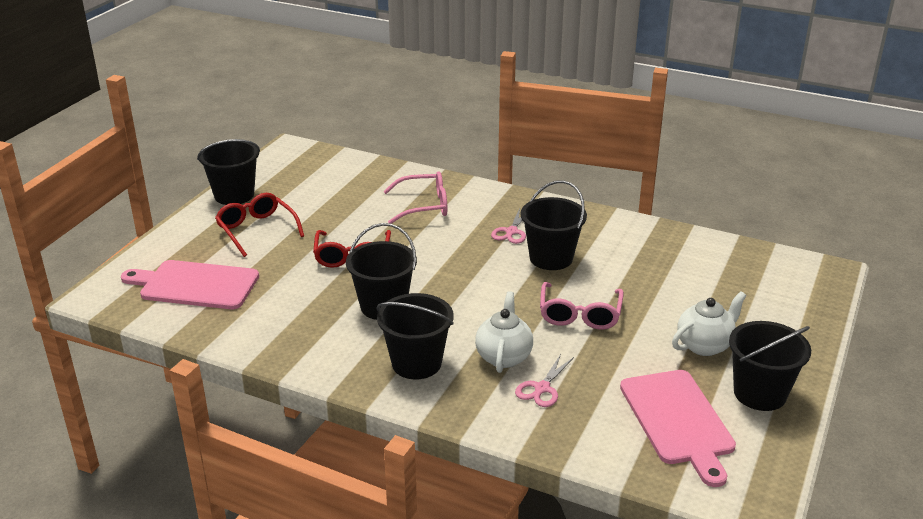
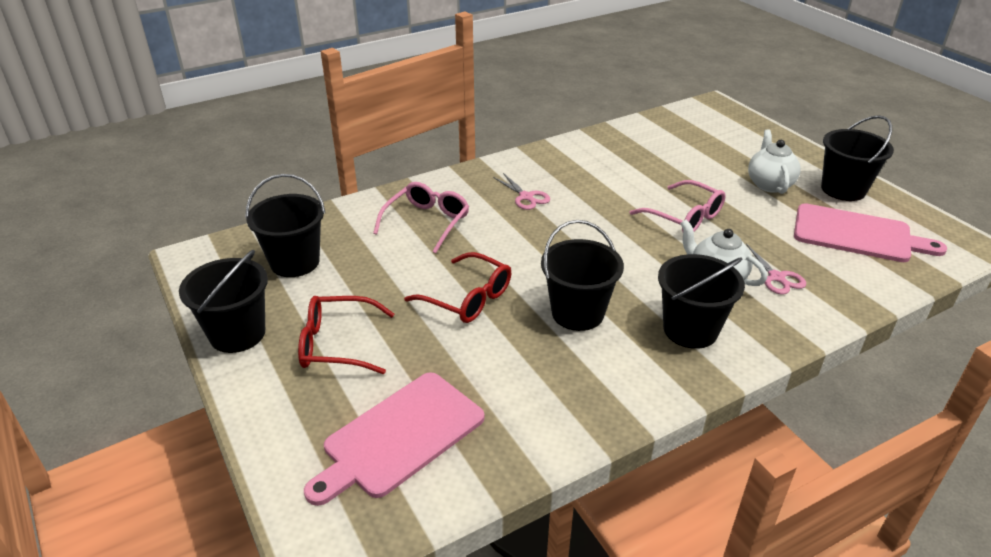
camera: 55 degrees left, 5 degrees up
(551, 258) = (588, 196): black bucket -> black bucket (295, 262)

